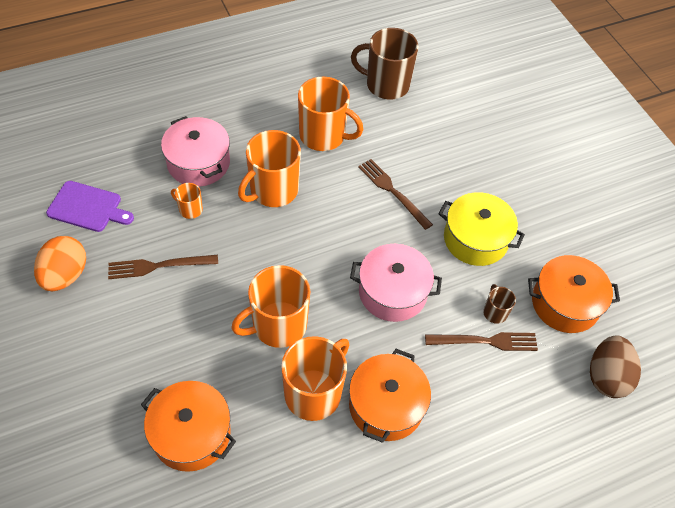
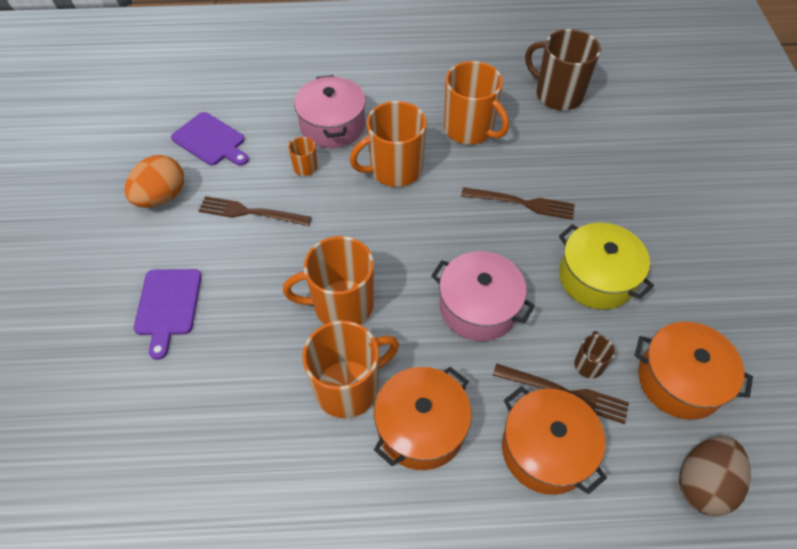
camera: 25 degrees right, 0 degrees up
(121, 374) = (168, 306): none -> purple cutting board
(191, 434) = (206, 387): orange pot -> orange pot (546, 450)
(393, 192) = (521, 203): brown fork -> brown fork turned 120 degrees clockwise

